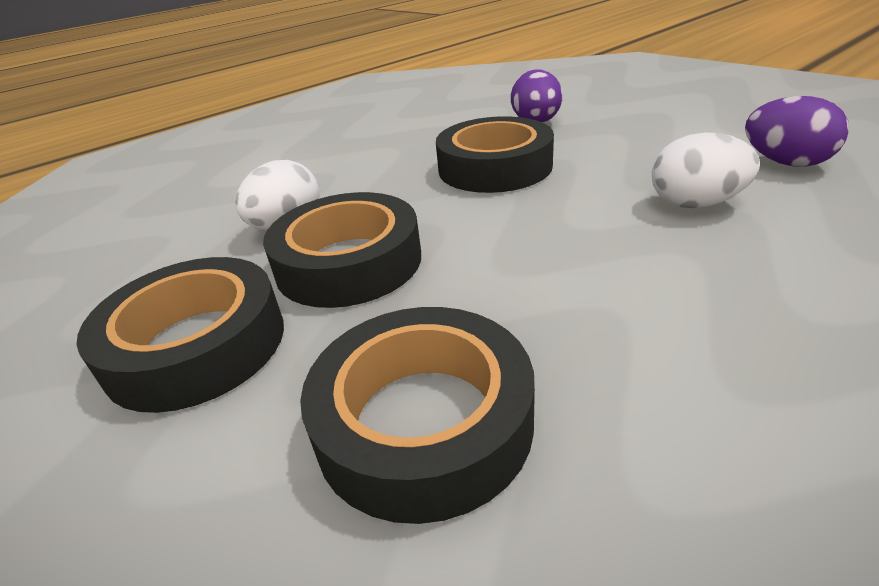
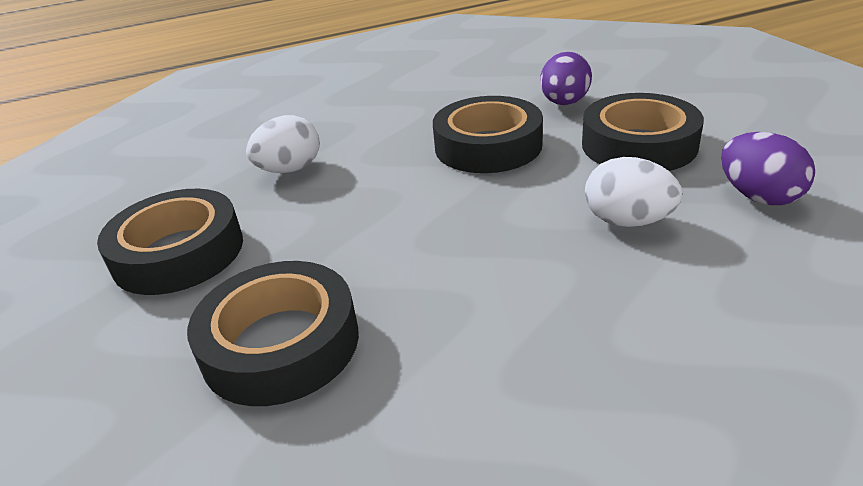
camera: 20 degrees right, 0 degrees up
(349, 262) = (313, 212): black tape -> black tape (639, 145)

